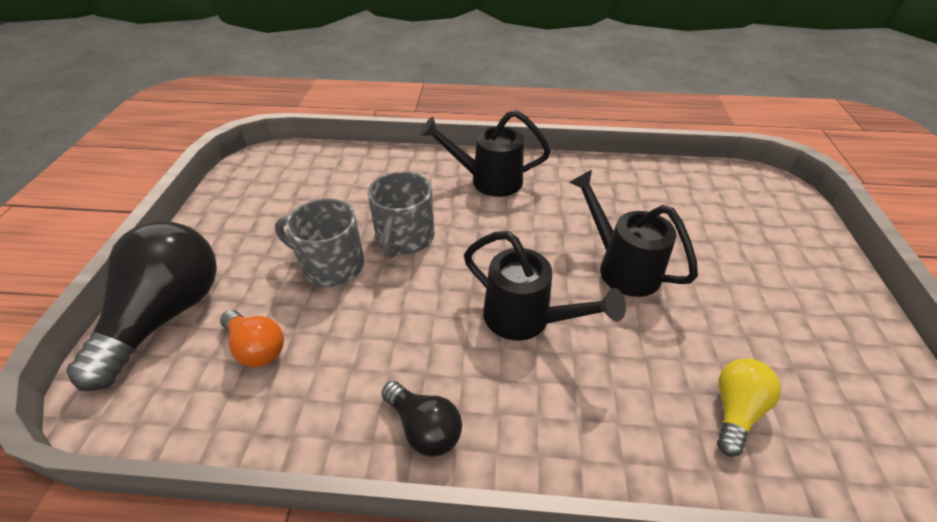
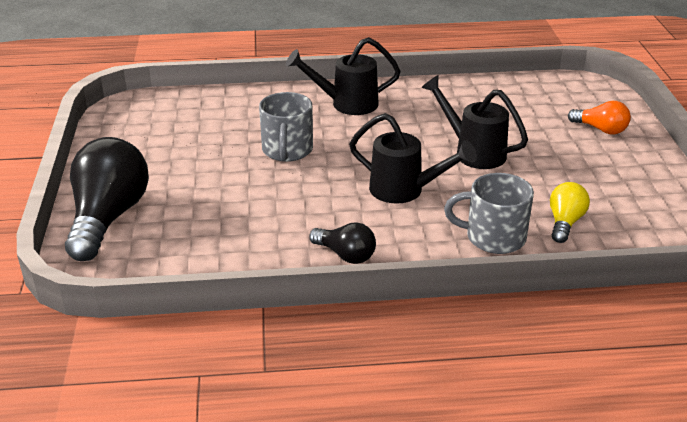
camera: 10 degrees left, 10 degrees down
(256, 348) = (196, 228): orange light bulb -> orange light bulb (601, 129)
(331, 265) = (231, 174): grey mug -> grey mug (493, 237)

